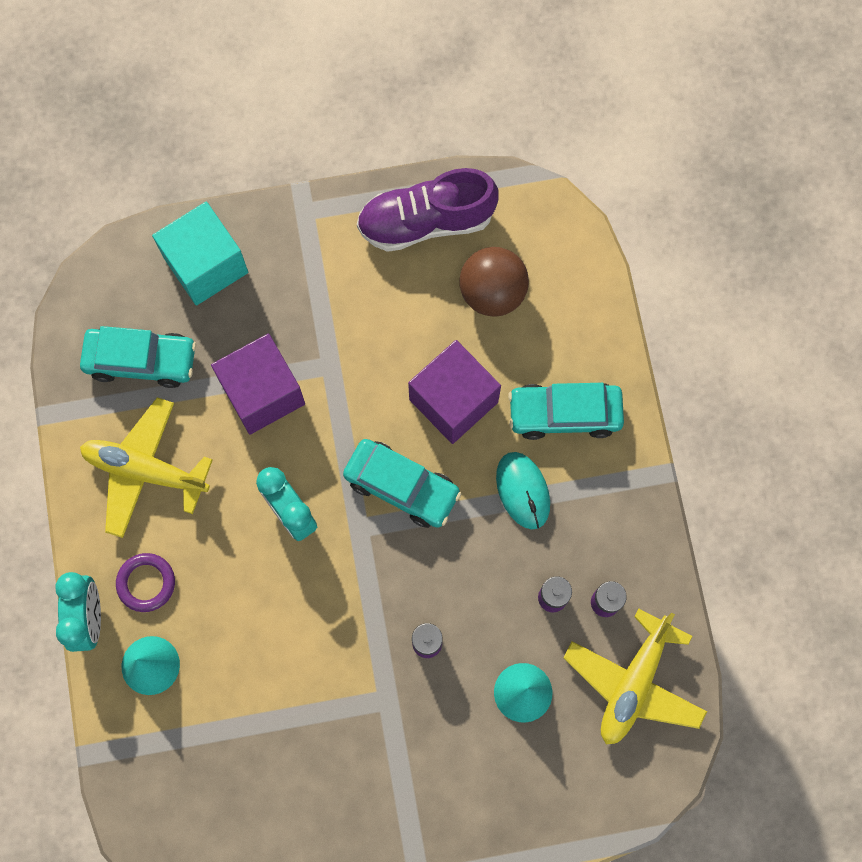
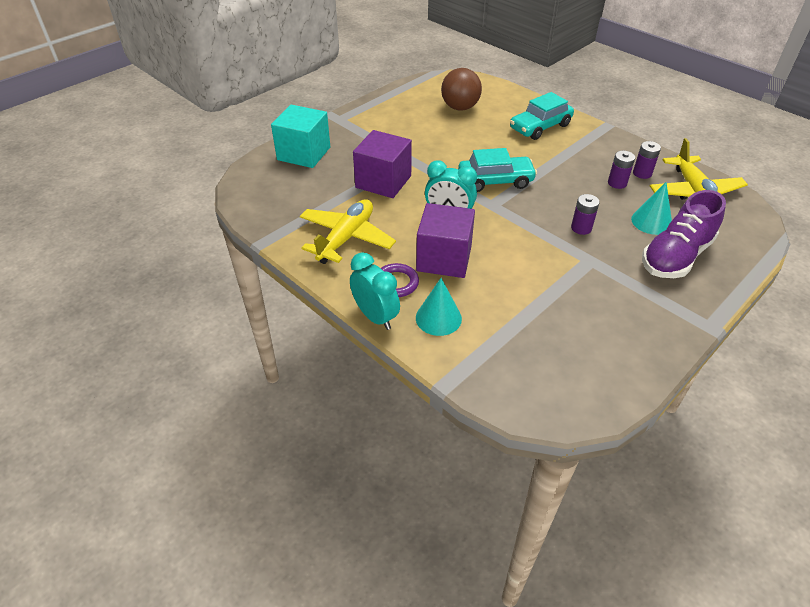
camera: 35 degrees left, 30 degrees down
(141, 360) = (300, 199): turquoise car -> none
(145, 470) = (346, 238): yellow plane -> yellow plane turned 135 degrees clockwise
(426, 221) = (403, 100): purple shoe -> purple shoe (676, 256)
(453, 401) = (484, 144): purple cube -> purple cube (444, 258)
(522, 491) = (554, 156): turquoise mouse -> none

